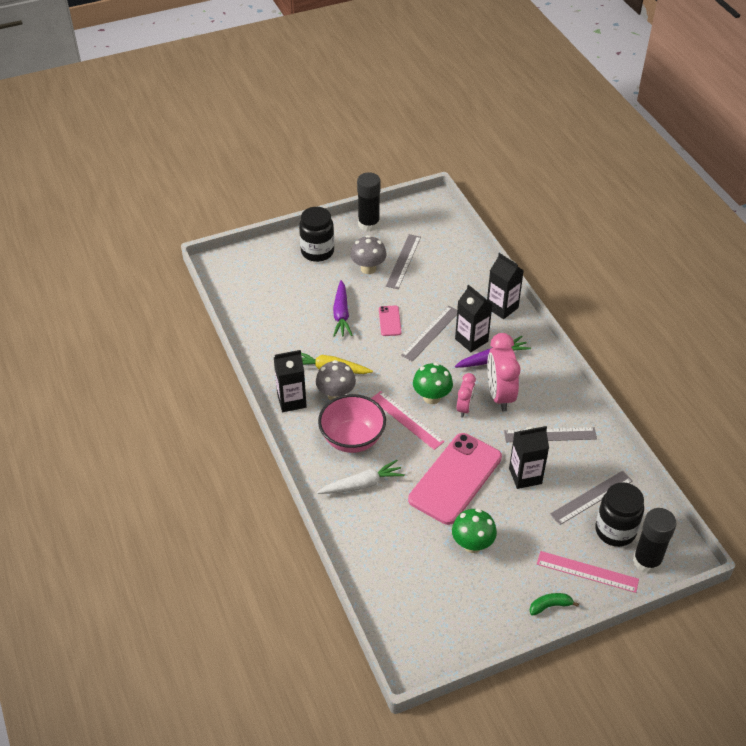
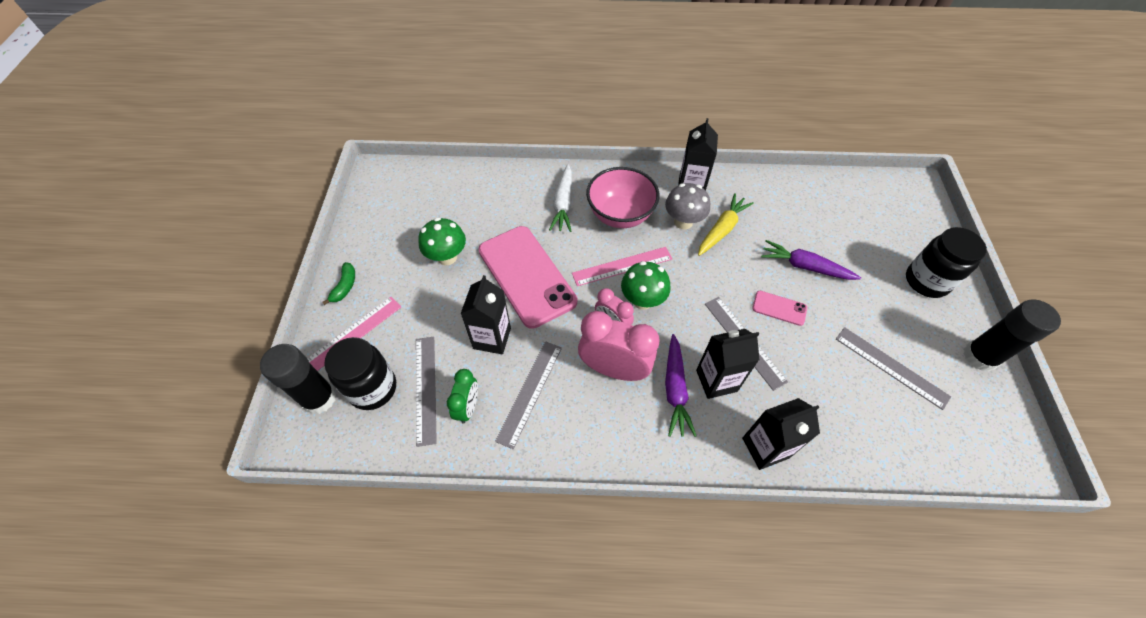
camera: 115 degrees right, 10 degrees up
(368, 268) = (883, 322): grey mushroom -> none
(586, 465) = (468, 407): none -> green clock

